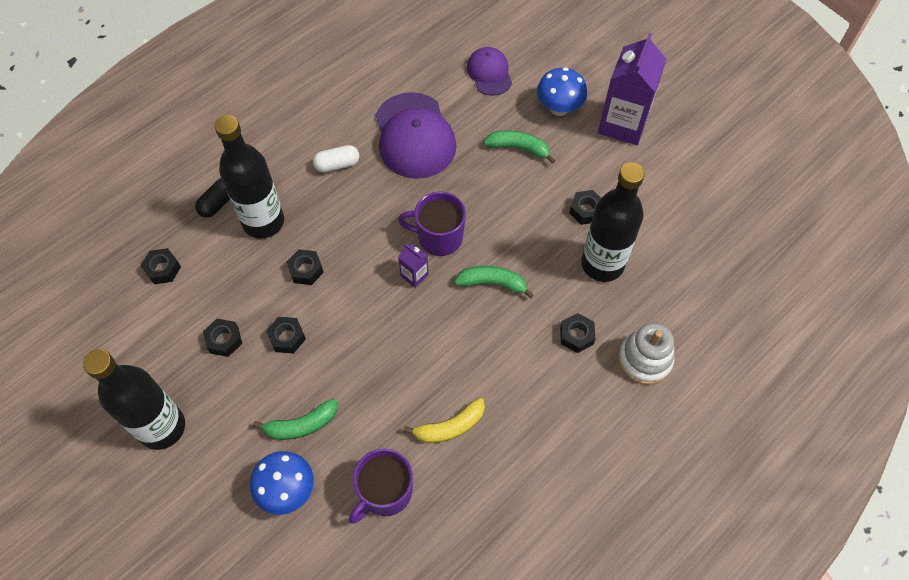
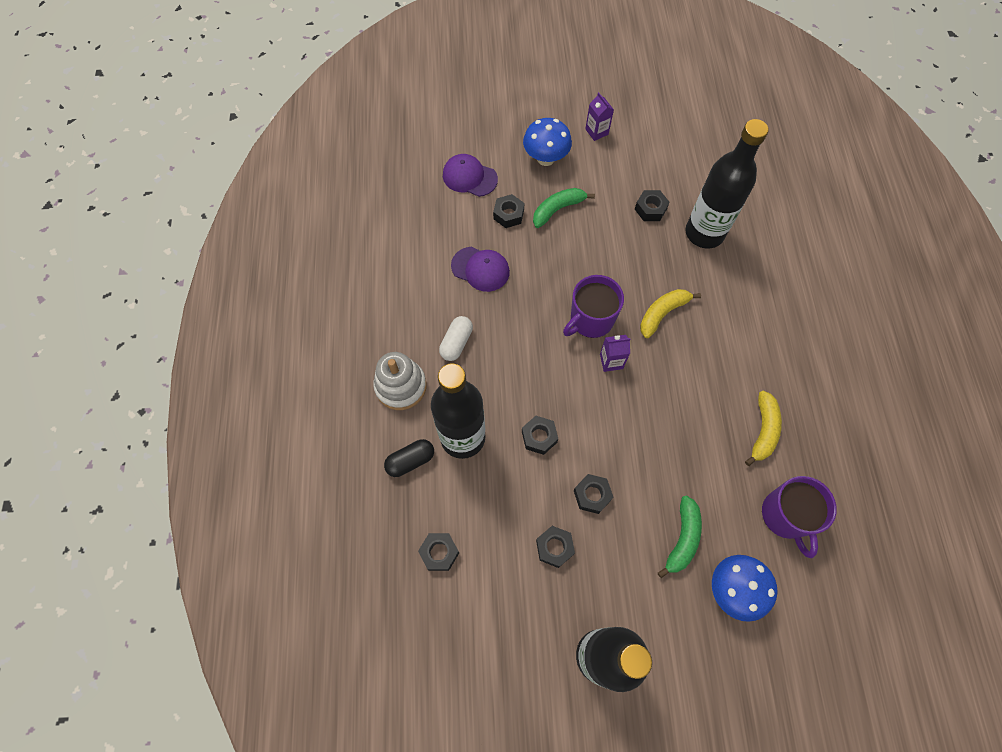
camera: 50 degrees left, 5 degrees up
(218, 203) = (410, 461): black capsule -> black capsule turned 75 degrees clockwise
(414, 136) = (480, 269): purple cap -> purple cap, size x0.57
(492, 283) = (662, 313): green banana -> yellow banana
(576, 335) = (750, 292): black nut -> black nut (508, 214)
(623, 124) = (596, 132): purple carton -> purple carton, size x0.44
(644, 359) = (801, 266): white stacking toy -> white stacking toy (401, 386)

